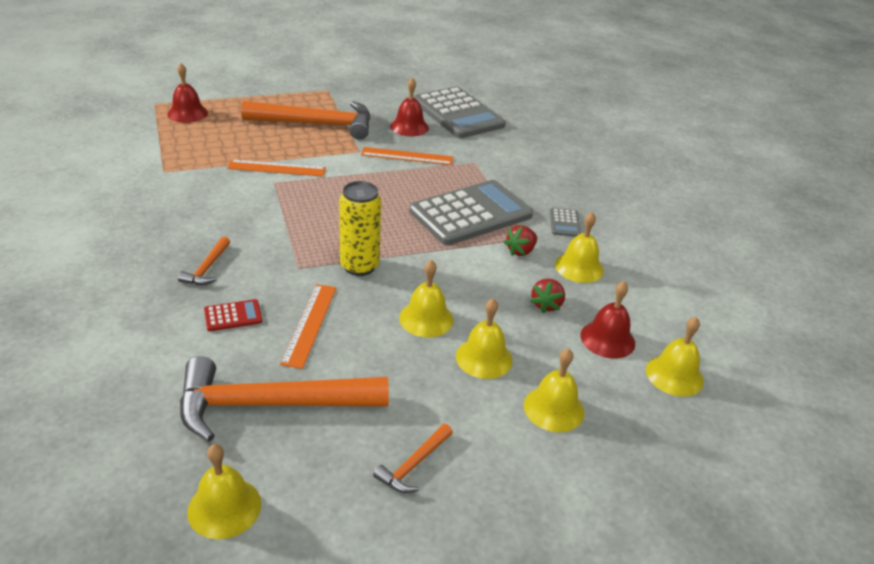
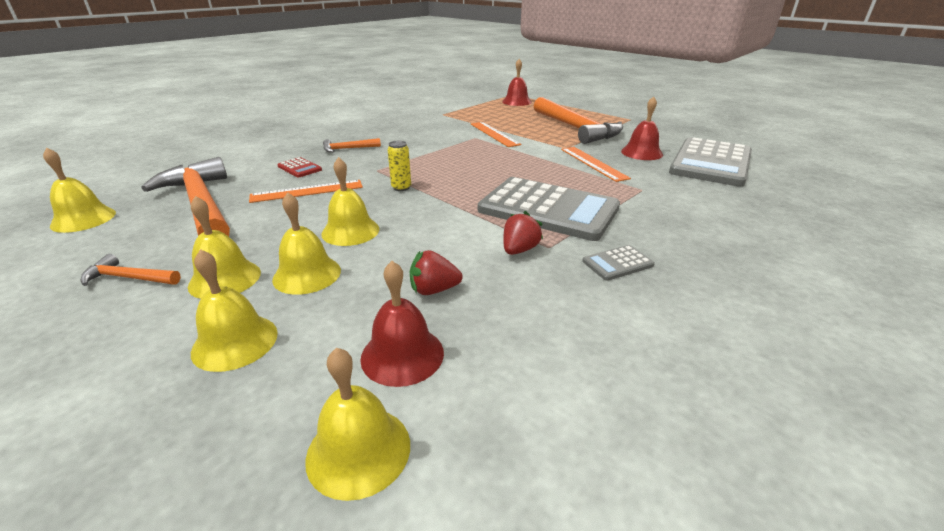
camera: 65 degrees right, 5 degrees down
(359, 266) = (401, 188): yellow can -> yellow can, size x0.54
(520, 251) = (519, 250): red strawberry -> red strawberry turned 105 degrees clockwise
(579, 267) = (538, 295): yellow bell -> yellow bell (225, 279)

